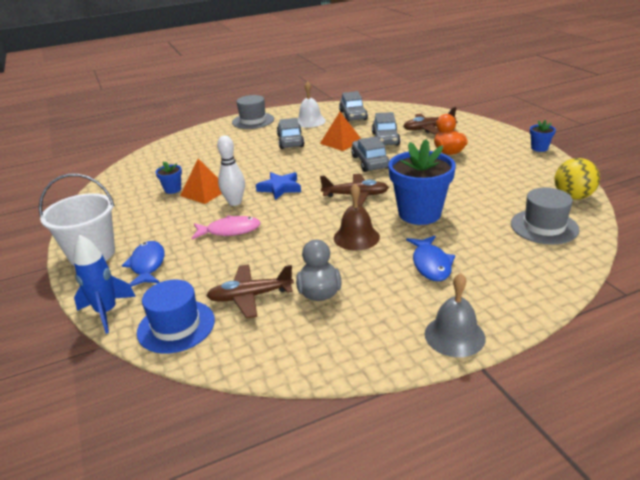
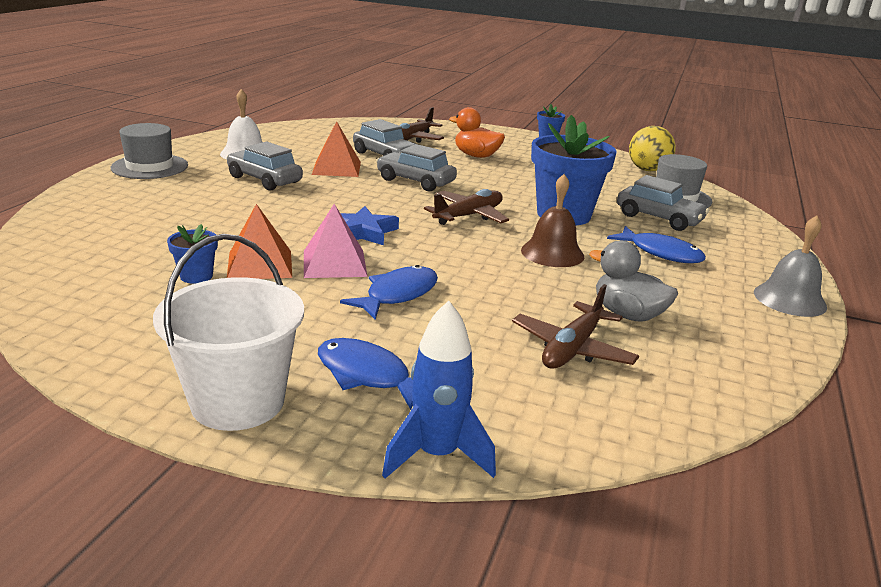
camera: 50 degrees left, 5 degrees down
(176, 326) = (561, 418): blue hat -> none
(230, 231) = (398, 295): pink fish -> blue fish
(234, 202) = (334, 263): white bowling pin -> pink pyramid
(353, 116) = (293, 139): grey car -> grey car (659, 218)

